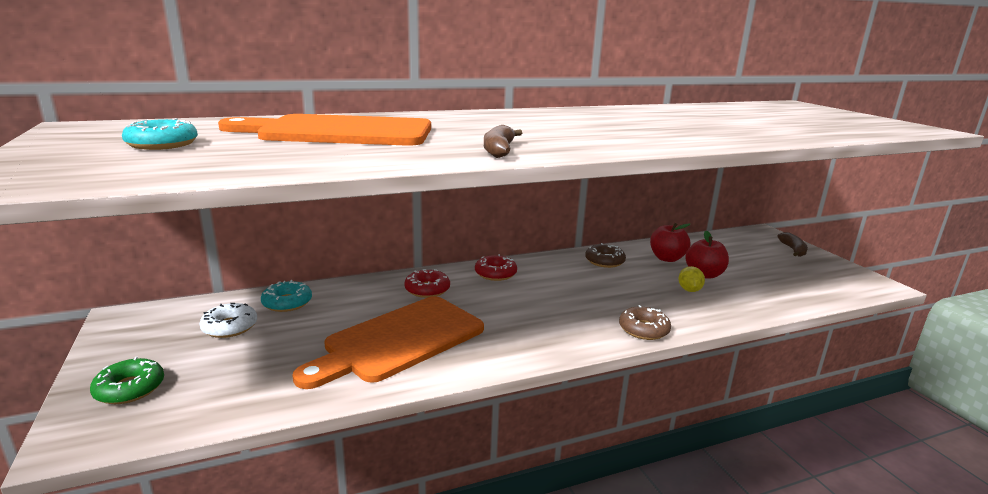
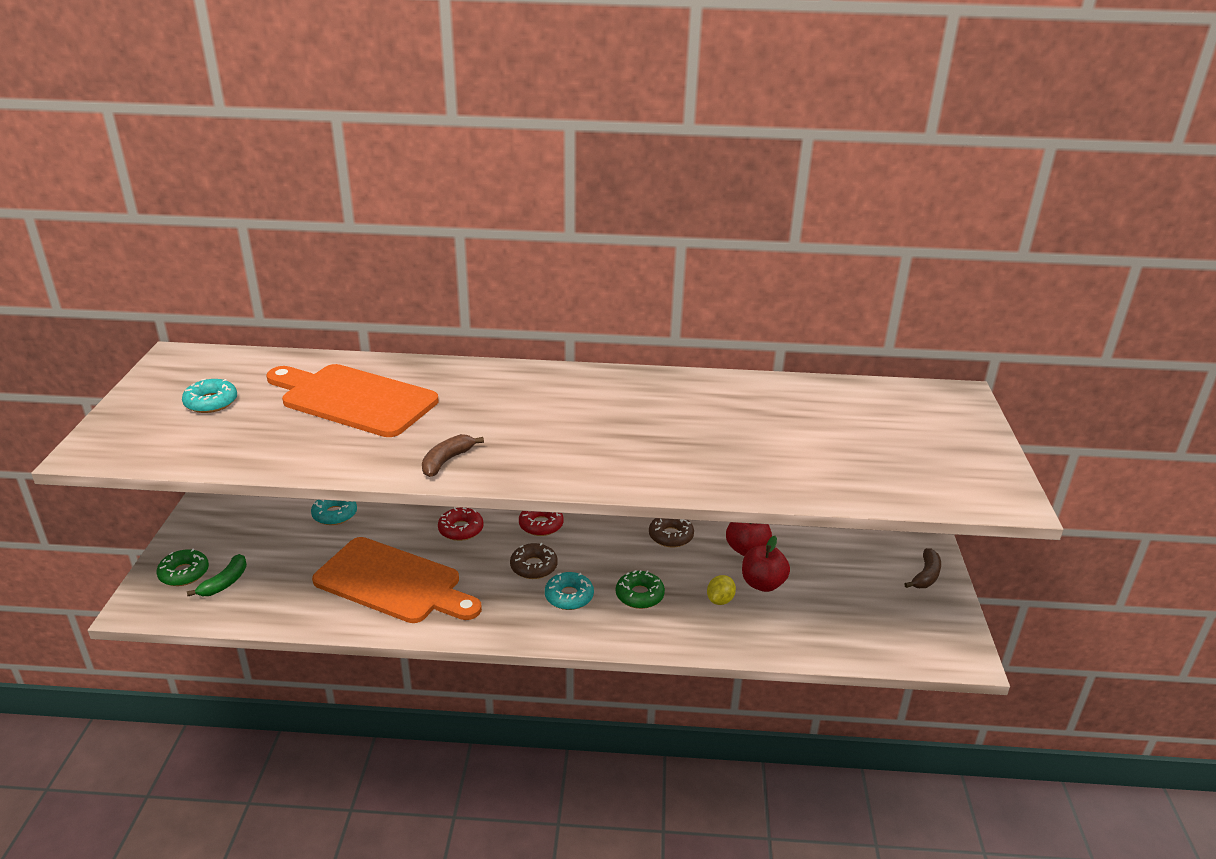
camera: 25 degrees right, 10 degrees up
(194, 384) = (225, 582): none -> green banana
(230, 327) = (277, 530): white donut -> none
(399, 340) = (393, 583): orange cutting board -> orange cutting board turned 135 degrees counterclockwise
(574, 313) = (569, 596): none -> turquoise donut
(628, 300) = (639, 595): none -> green donut
(643, 329) = (616, 634): brown donut -> brown donut (534, 566)

